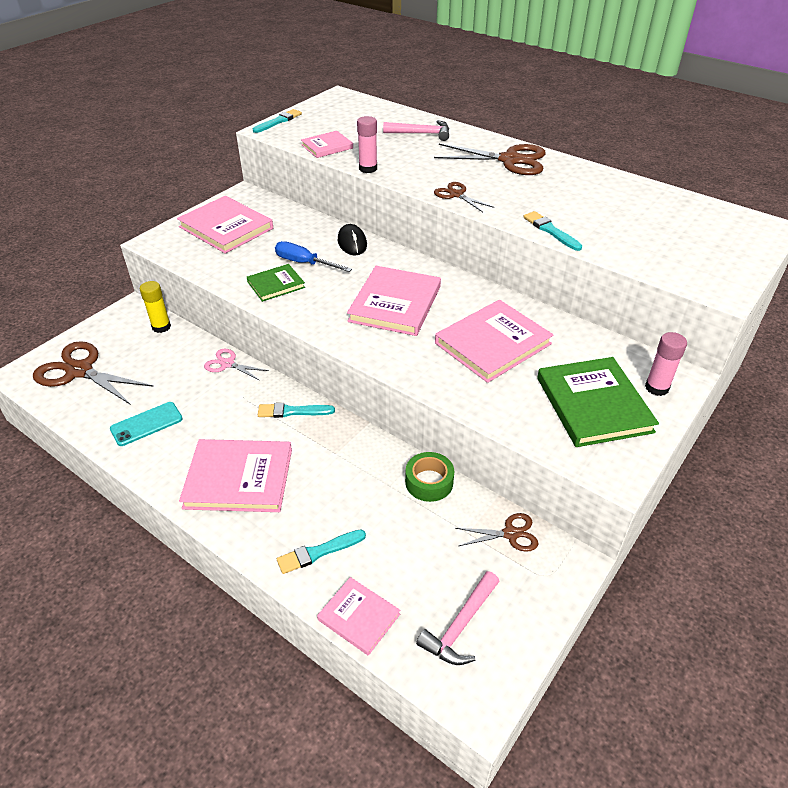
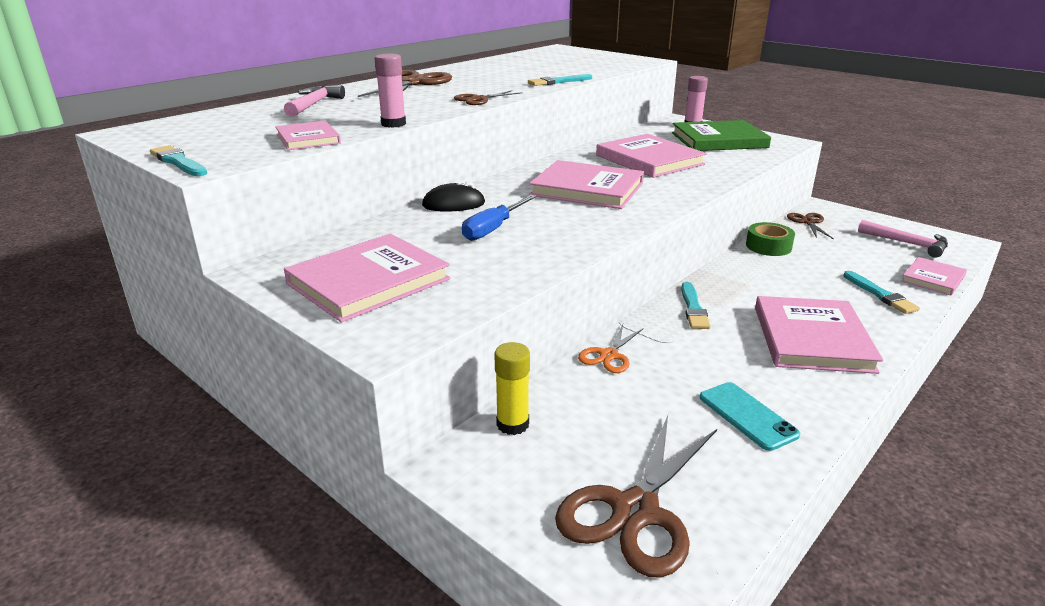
camera: 85 degrees left, 15 degrees down
(227, 364) = (609, 355): pink scissors -> orange scissors
(276, 284) = (542, 244): green book -> none

